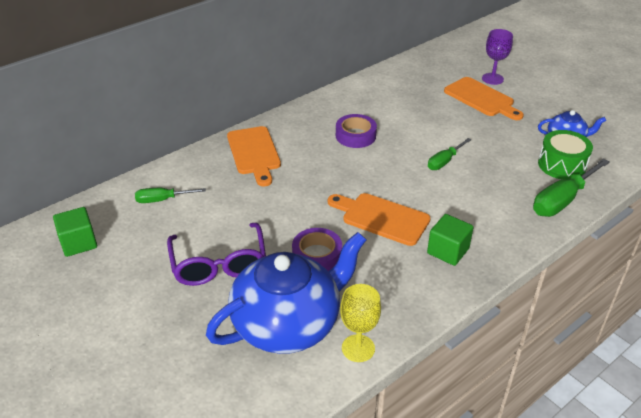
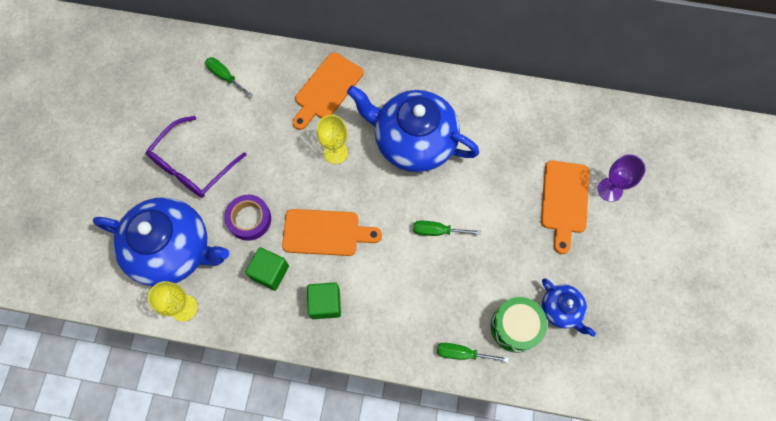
camera: 50 degrees right, 30 degrees up
(79, 243) = (146, 68): green cube -> green cube (270, 272)
(315, 176) = (335, 152): none -> yellow goblet
(355, 136) = (413, 141): purple tape -> blue teapot
(381, 218) = (325, 233): orange cutting board -> orange cutting board turned 105 degrees clockwise
(562, 200) = (462, 353): green screwdriver -> green screwdriver, size x0.59

